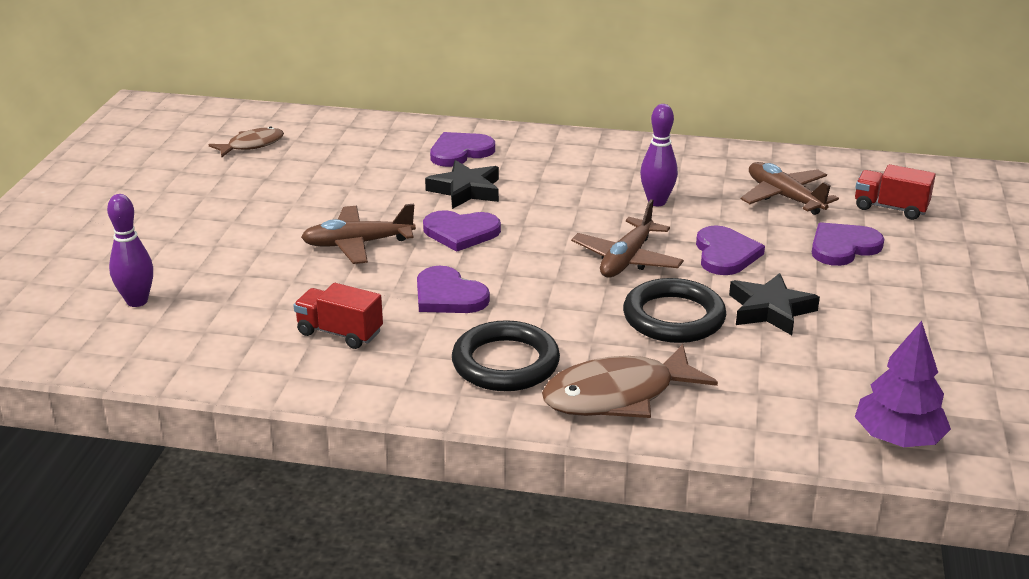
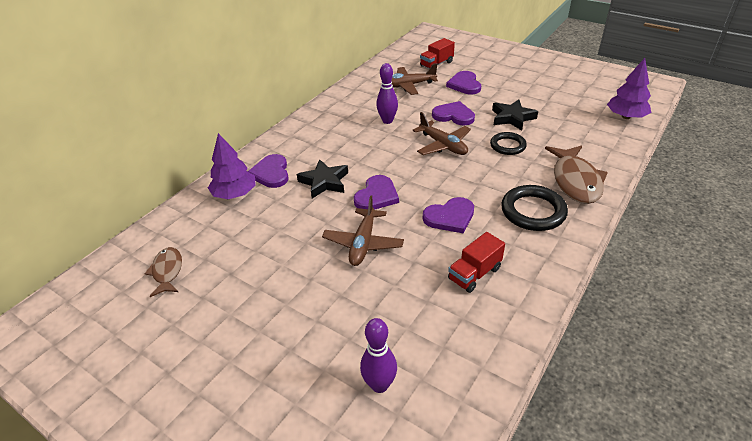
camera: 65 degrees left, 10 degrees up
(402, 142) = (235, 194): none -> purple tree
(673, 317) = (507, 146): black ring -> black ring, size x0.64

